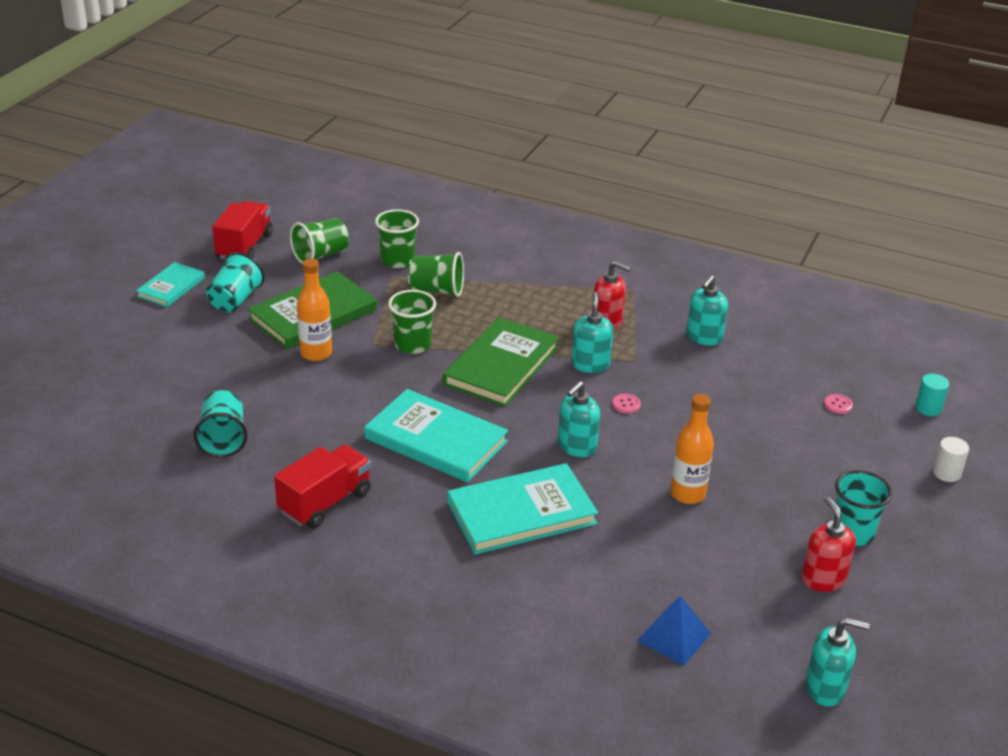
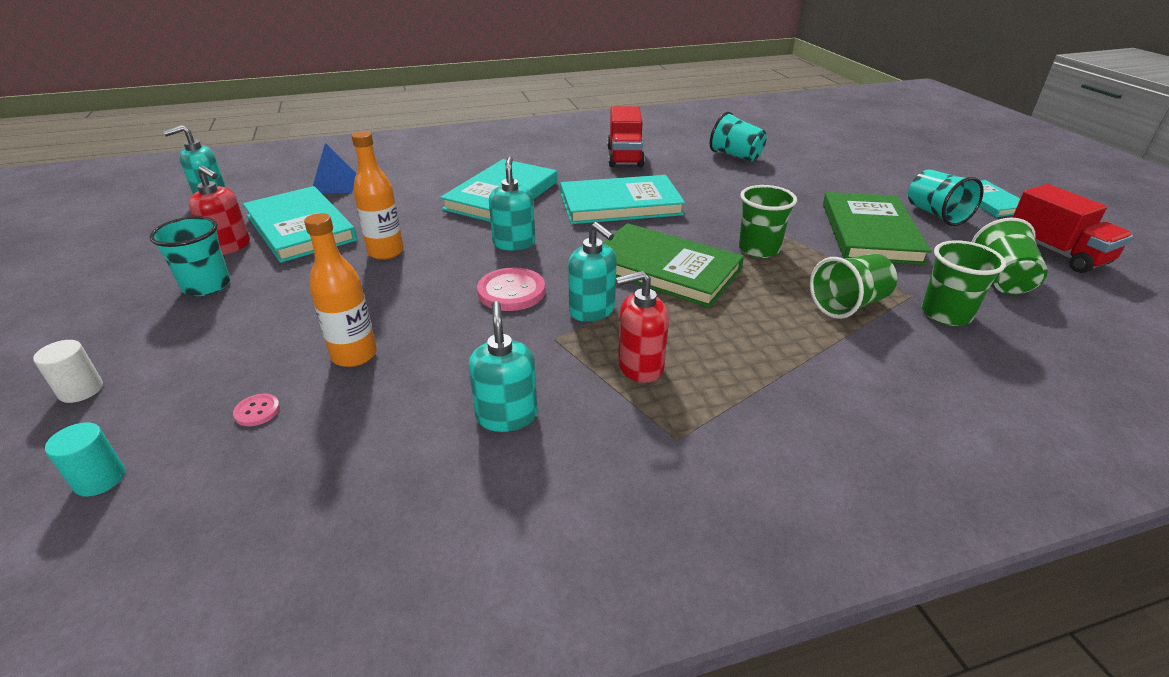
camera: 140 degrees right, 0 degrees up
(316, 353) = (802, 212): orange bottle -> orange bottle (354, 355)
(501, 366) = (664, 269): green book -> green book turned 45 degrees counterclockwise
(626, 404) = (511, 292): pink button -> pink button, size x2.04
(746, 572) = (300, 228): none -> turquoise book

